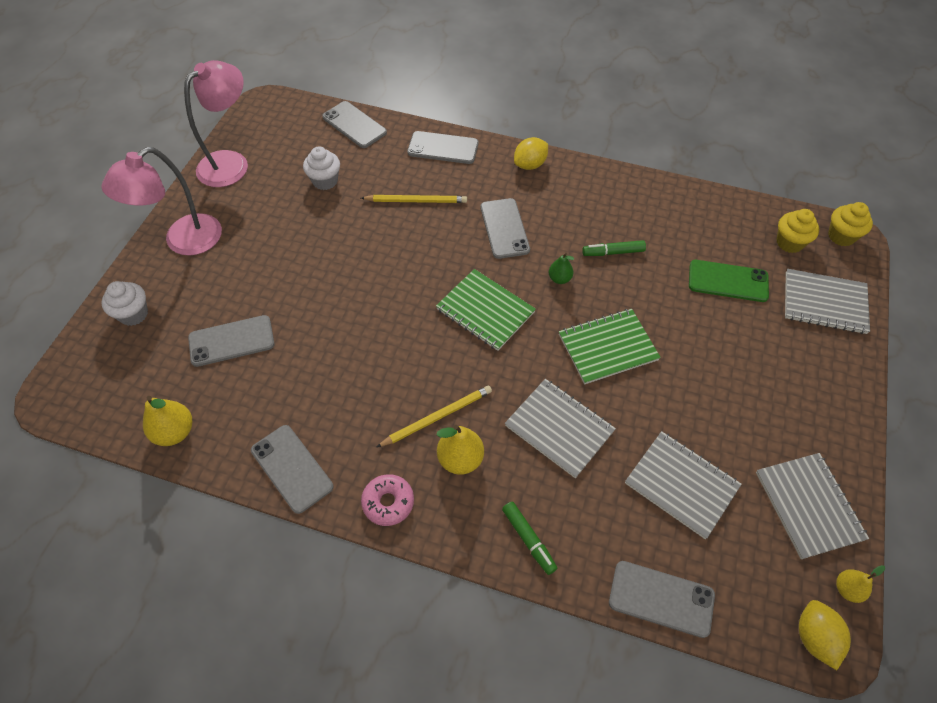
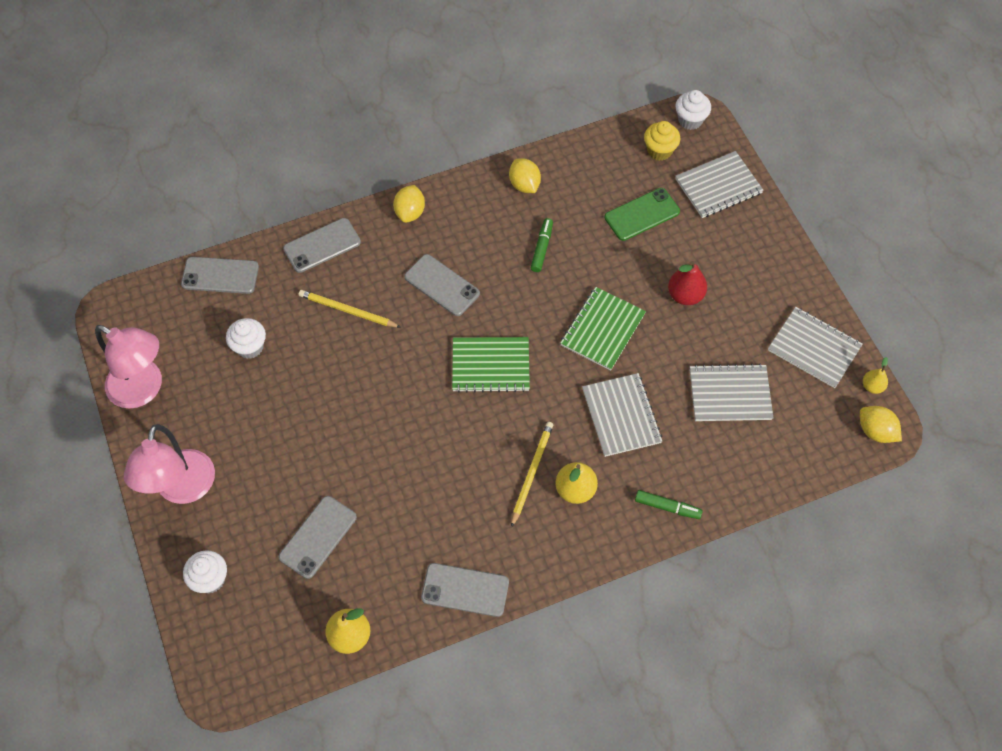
camera: 40 degrees left, 5 degrees up
(231, 162) = (144, 389): pink lamp -> pink lamp turned 120 degrees clockwise
(388, 502) = (555, 557): pink donut -> none
(416, 201) = (347, 310): yellow pencil -> yellow pencil turned 120 degrees counterclockwise
(559, 279) = (522, 299): green pear -> none
(559, 428) = (621, 416): grey notebook -> grey notebook turned 75 degrees clockwise
(613, 252) = (542, 248): green marker -> green marker turned 150 degrees clockwise
(641, 199) = (524, 185): none -> yellow lemon
(661, 598) = (776, 478): grey phone -> none
(711, 370) = (685, 295): none -> red pear
(841, 236) = (690, 120): yellow cupcake -> white cupcake

